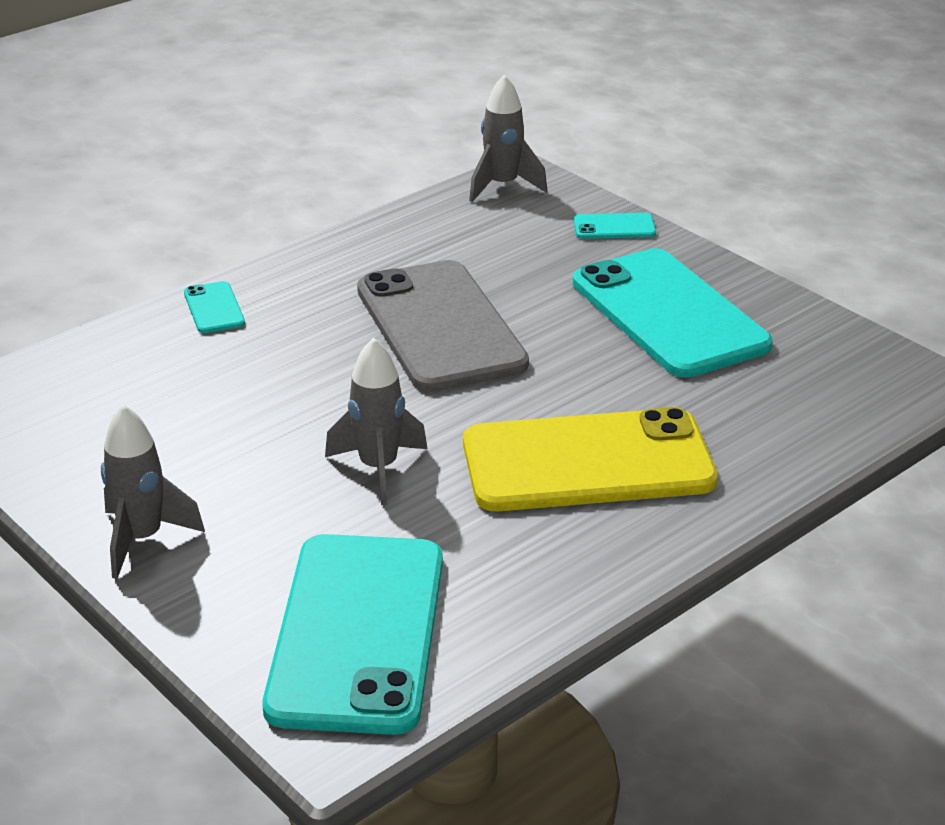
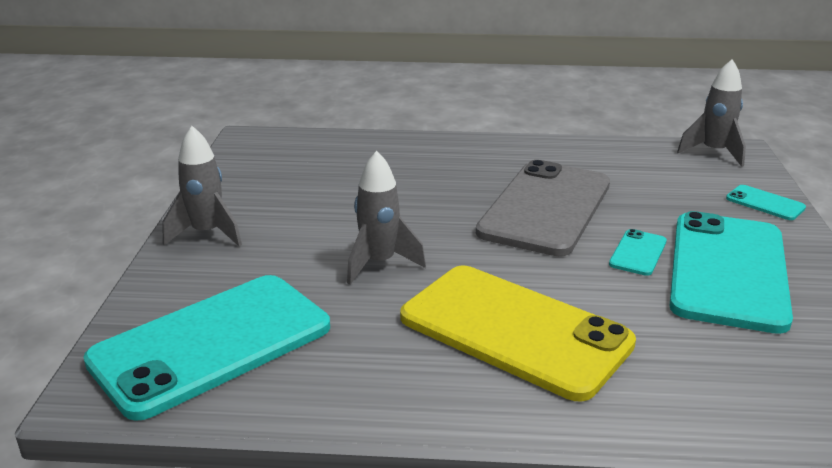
camera: 45 degrees right, 5 degrees down
(214, 308) = (433, 146): turquoise phone -> turquoise phone (638, 253)

